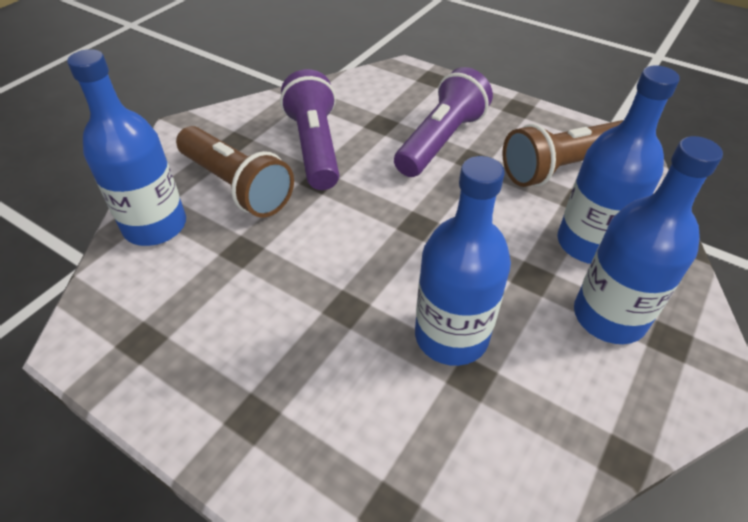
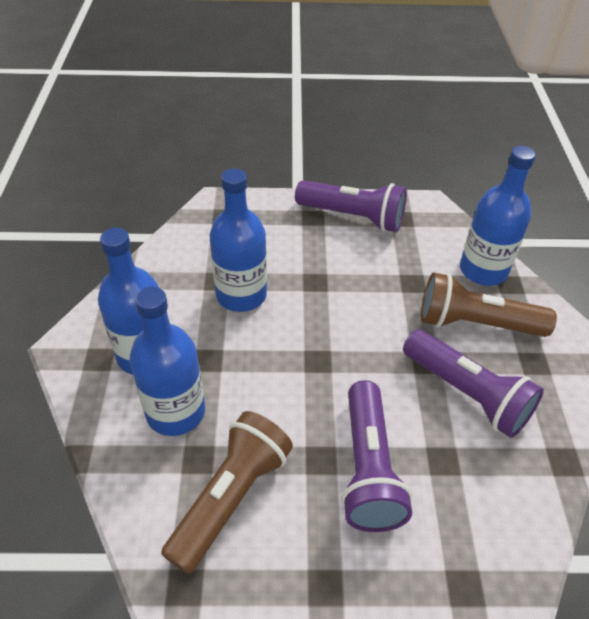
camera: 145 degrees right, 0 degrees up
(198, 381) = (353, 217): none -> purple flashlight

